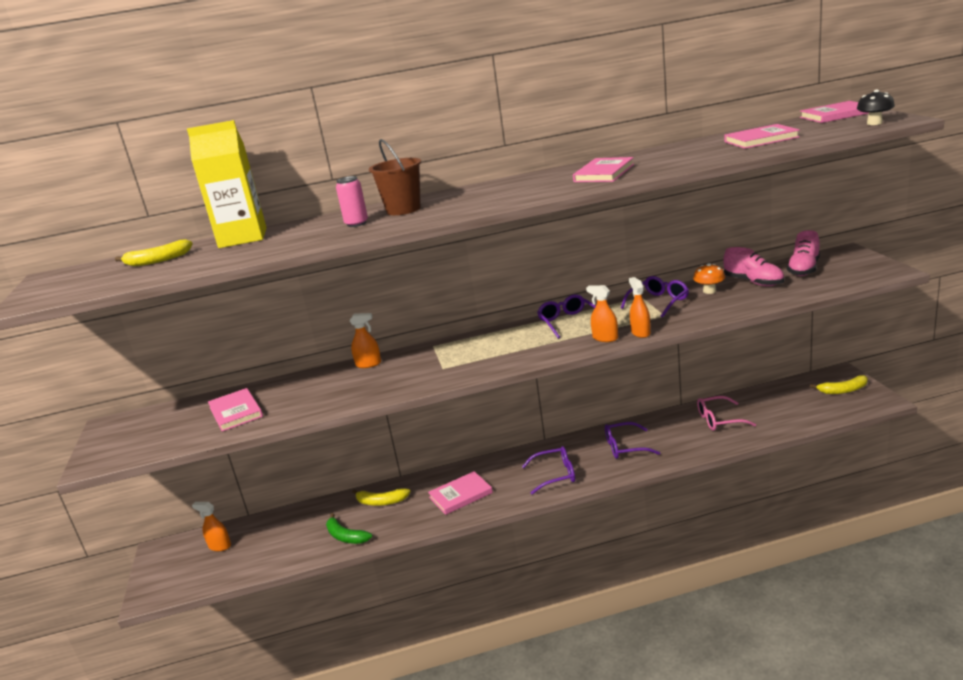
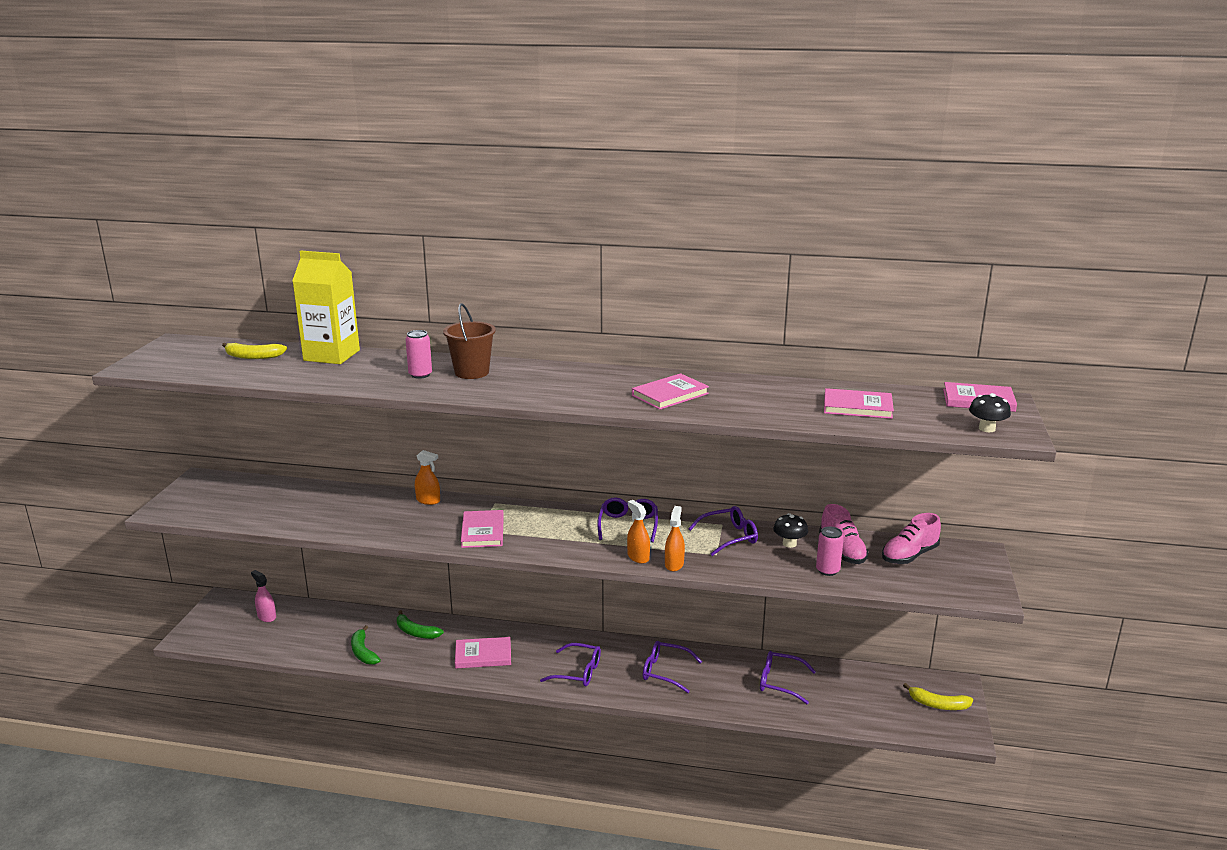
camera: 20 degrees right, 0 degrees up
(219, 546) = (266, 617): orange spray bottle -> pink spray bottle
(236, 412) = (292, 506): pink book -> pink book (482, 531)
(381, 502) = (416, 632): yellow banana -> green banana
(709, 291) = (789, 544): orange mushroom -> black mushroom
(719, 420) = (780, 682): pink glasses -> purple glasses
(761, 296) = (827, 570): none -> pink can

